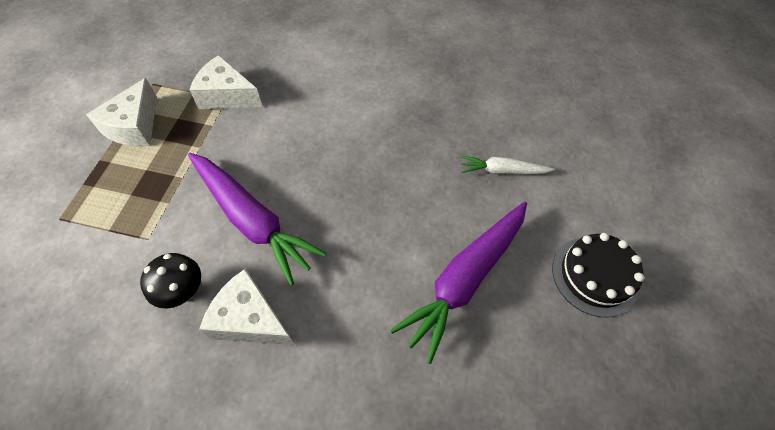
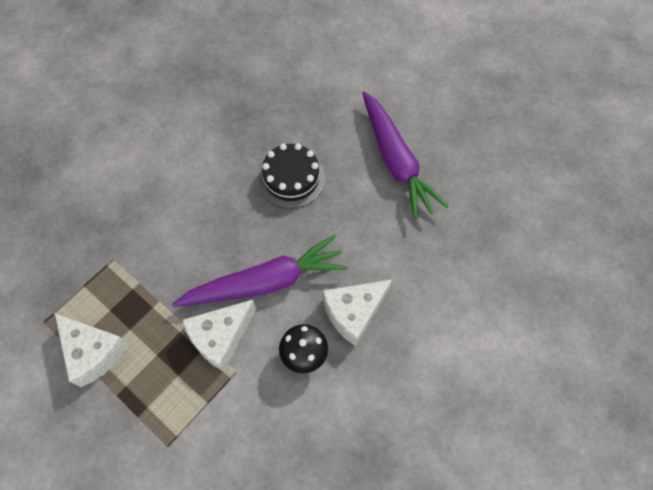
camera: 60 degrees left, 5 degrees up
(227, 96) = (110, 258): white cheese -> white cheese (221, 337)
(502, 171) = (323, 93): white carrot -> none
(594, 276) = (432, 88): black cake -> black cake (291, 178)

